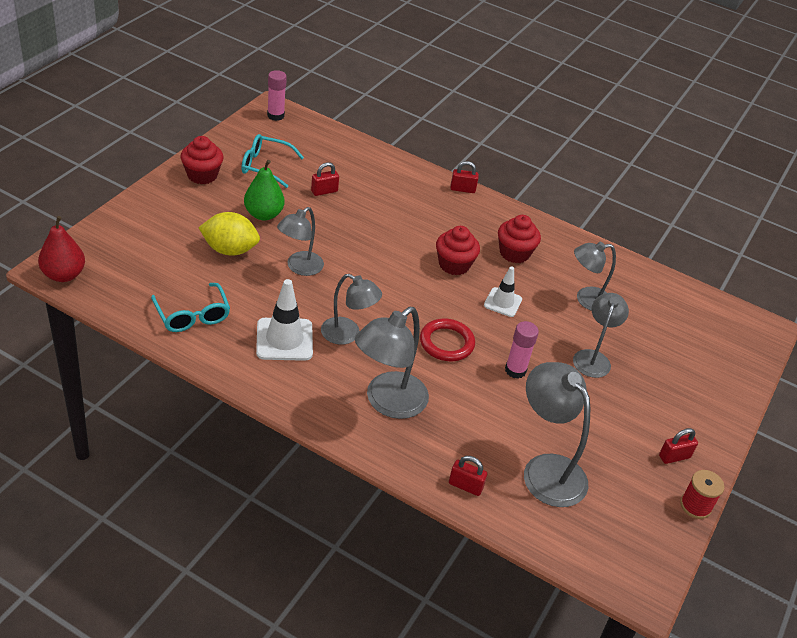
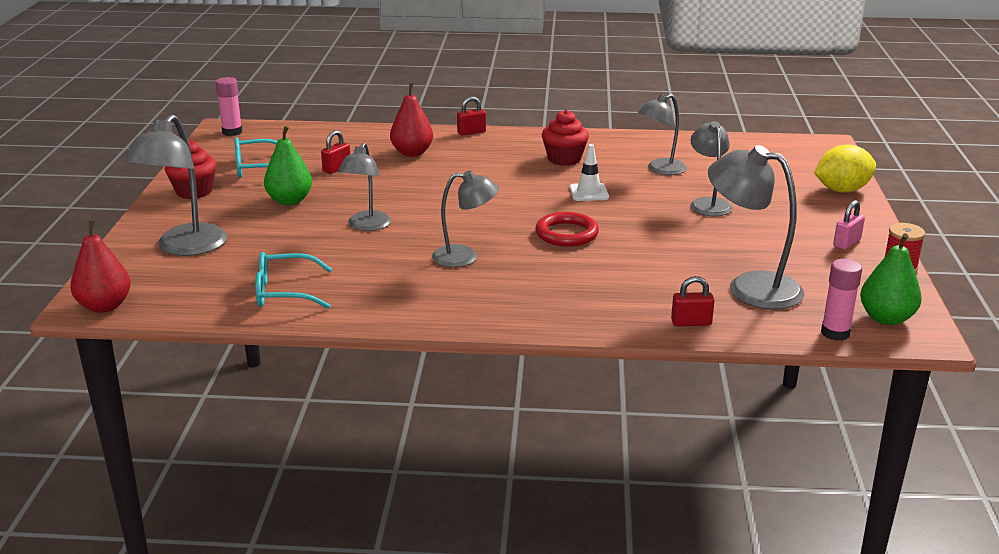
camera: 20 degrees left, 15 degrees down
(192, 315) = (285, 292): turquoise glasses -> turquoise glasses turned 135 degrees clockwise
(229, 250) = (279, 234): yellow lemon -> yellow lemon (842, 190)
(284, 339) = (404, 280): white traffic cone -> none
(388, 403) = (555, 291): grey lamp -> grey lamp (185, 248)
(396, 196) = (412, 153): none -> red pear
(454, 265) = (517, 182): red cupcake -> none
(515, 370) = (649, 232): pink glue stick -> pink glue stick (835, 333)
(630, 557) = (886, 318): none -> green pear
(674, 457) = (847, 243): red padlock -> pink padlock

